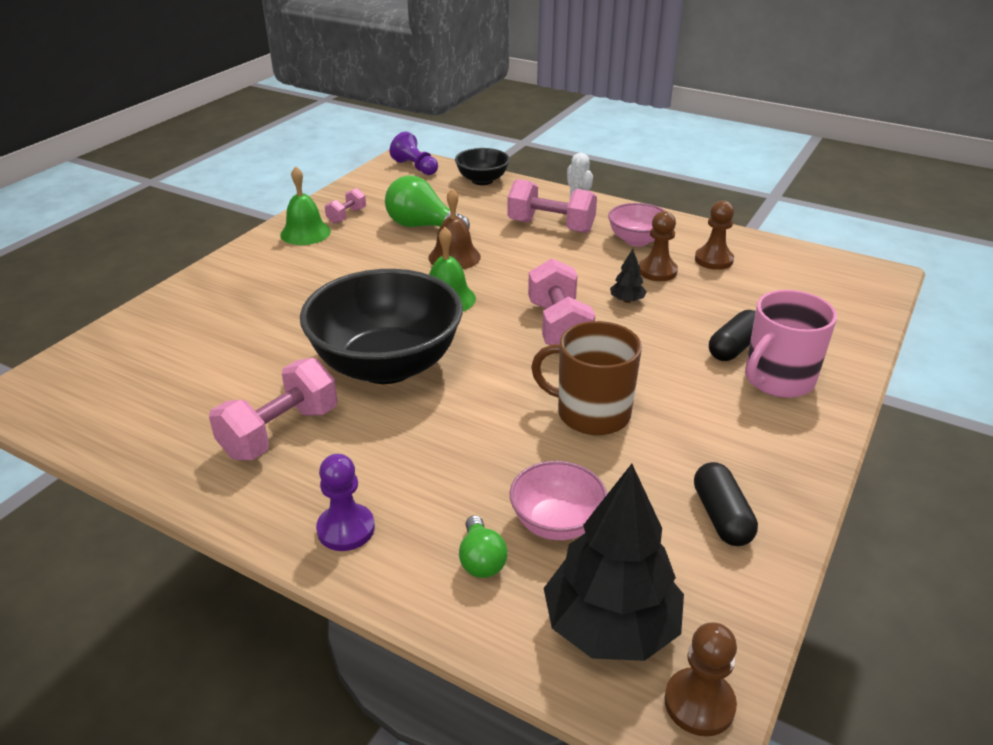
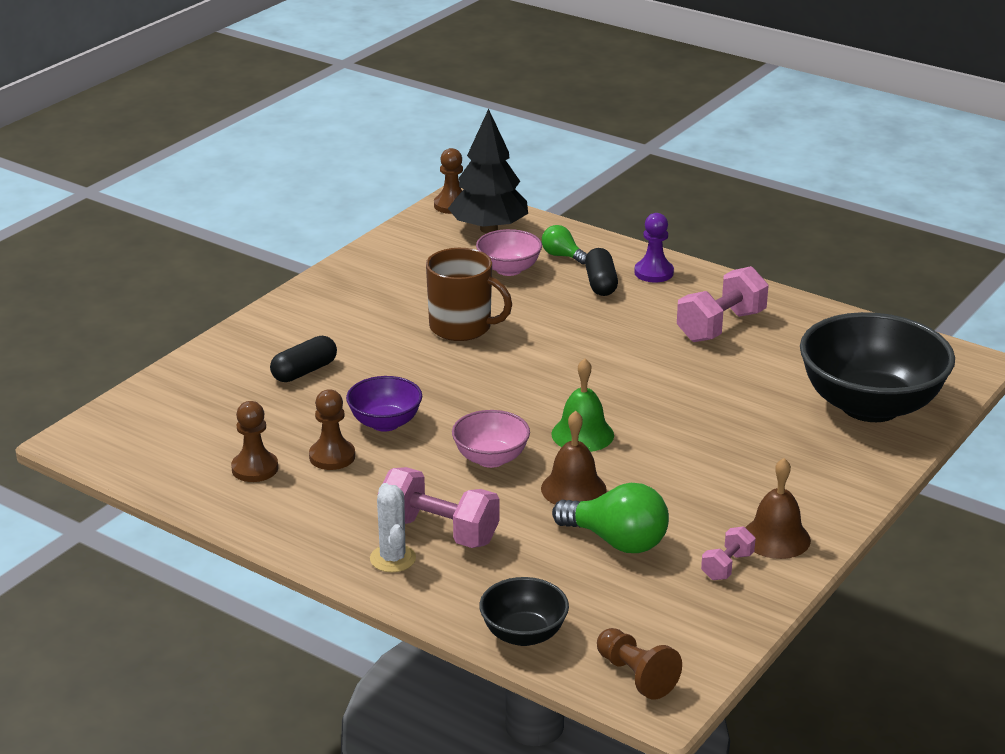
camera: 175 degrees left, 5 degrees down
(305, 233) = (776, 538): green bell -> brown bell
(387, 365) = (640, 371): black bowl -> black bowl (870, 406)
(415, 167) = (636, 675): purple pawn -> brown pawn
(481, 560) = (562, 256): green light bulb -> green light bulb turned 45 degrees counterclockwise
(559, 327) = (468, 398): pink dumbbell -> none
(627, 300) = (385, 423): black tree -> purple bowl
(636, 240) = (333, 502): pink bowl -> pink bowl (491, 458)
(721, 516) = (394, 267): black capsule -> black capsule (601, 283)
(778, 379) = (285, 344): pink mug -> none

